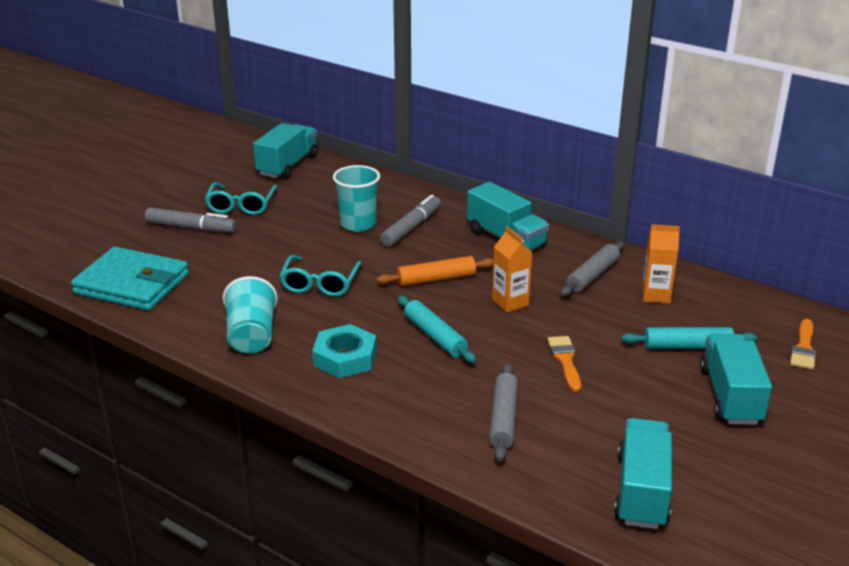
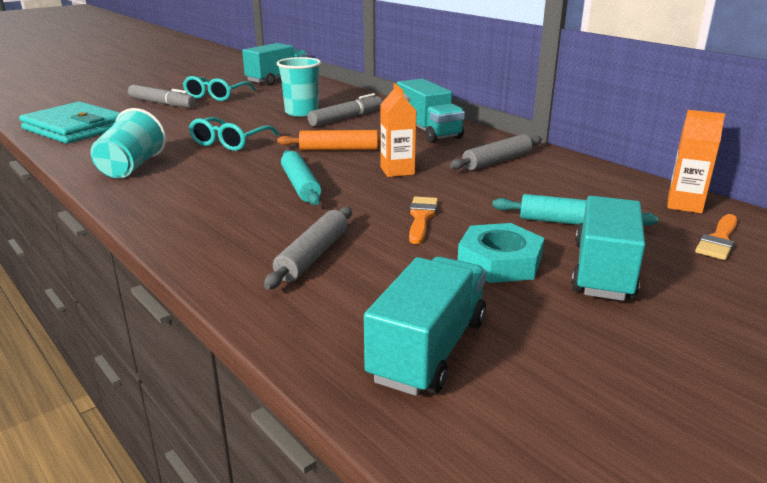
camera: 15 degrees right, 5 degrees down
(345, 358) = (198, 190): turquoise nut -> turquoise nut (499, 262)
(656, 295) = (557, 181): orange carton -> orange carton (684, 205)

